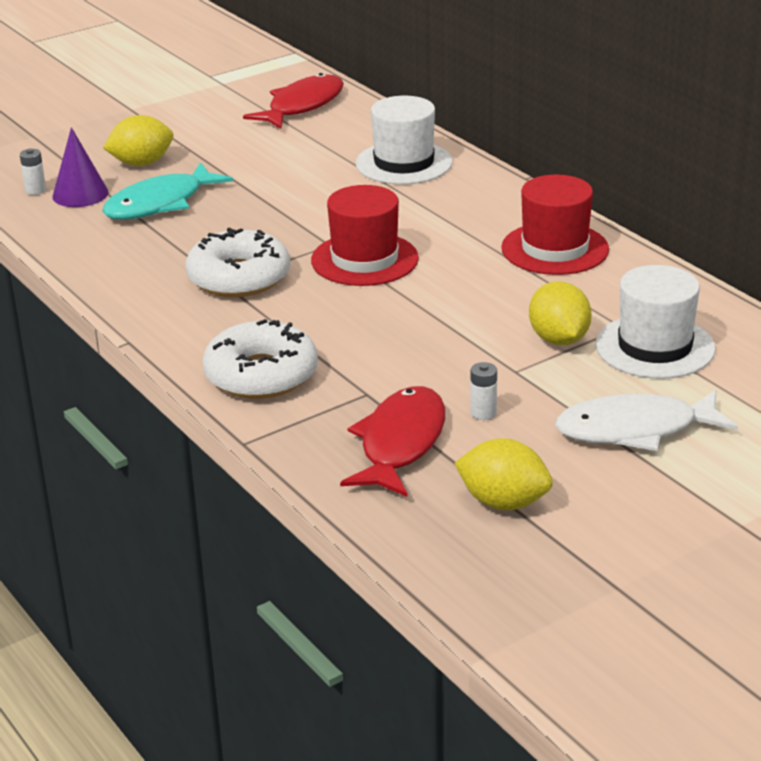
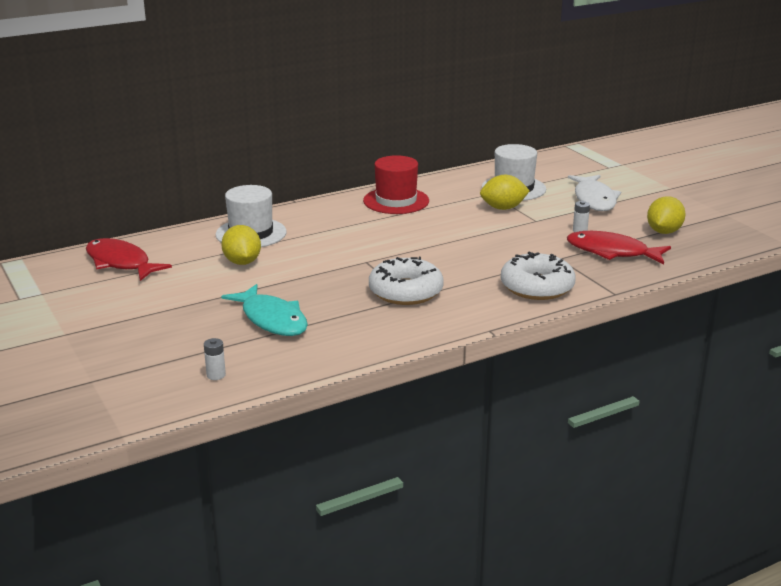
camera: 85 degrees left, 5 degrees down
(80, 194) = (236, 354): purple cone -> none
(141, 163) = (189, 328): yellow lemon -> yellow lemon (242, 262)
(364, 259) = (392, 252): red hat -> none

